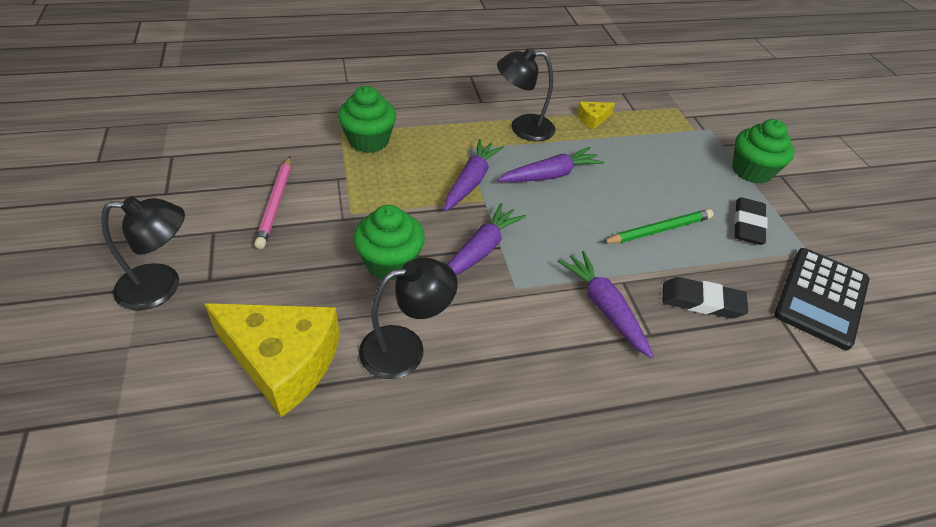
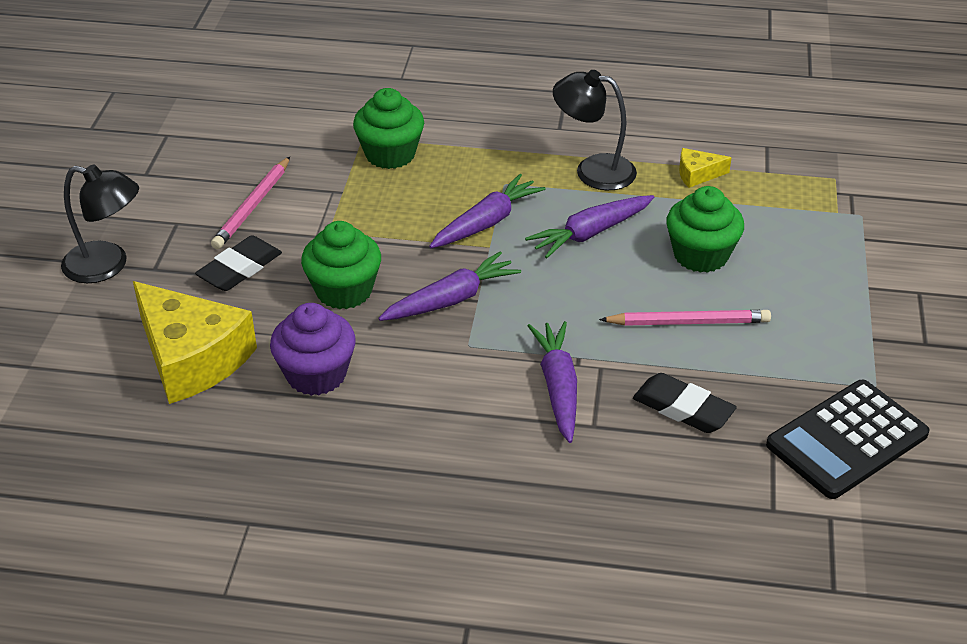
camera: 25 degrees right, 5 degrees down
(405, 348) = (316, 374): black lamp -> purple cupcake
(550, 175) = (591, 233): purple carrot -> purple carrot turned 150 degrees clockwise
(659, 230) = (689, 322): green pencil -> pink pencil
(747, 225) = (815, 340): black eraser -> black eraser (240, 269)
(751, 171) = (878, 279): green cupcake -> green cupcake (700, 255)

